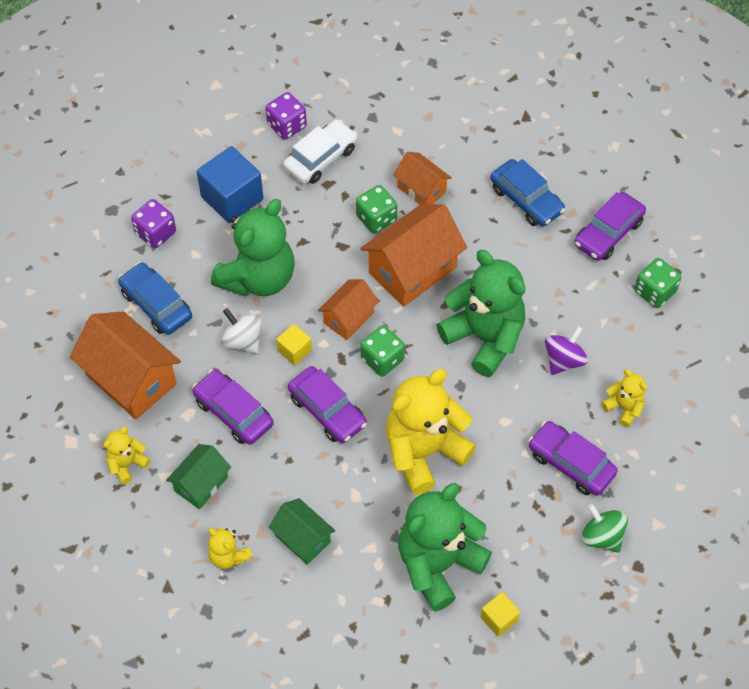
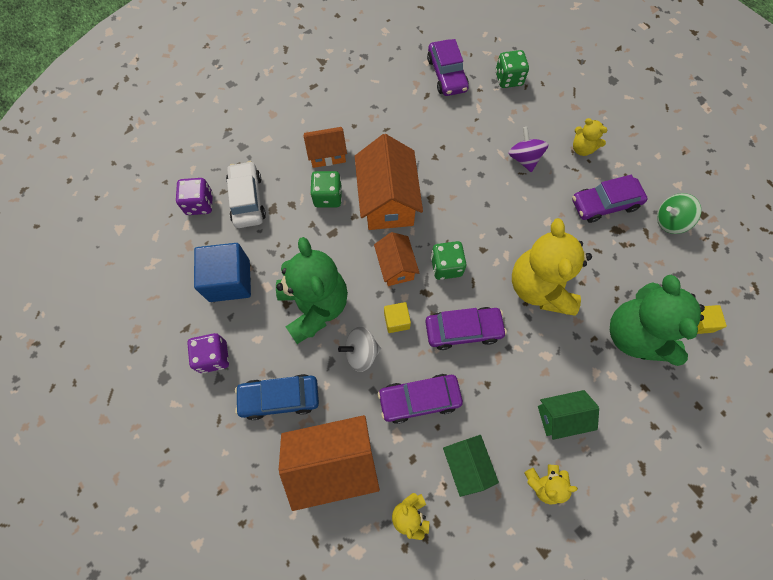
camera: 55 degrees left, 10 degrees up
(484, 337) = (474, 192): green teddy bear -> none
(526, 200) = (386, 101): blue car -> none
(624, 408) = (582, 148): yellow teddy bear -> yellow teddy bear turned 135 degrees counterclockwise

